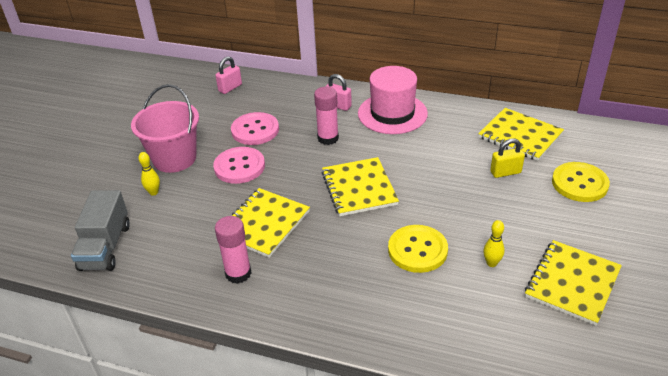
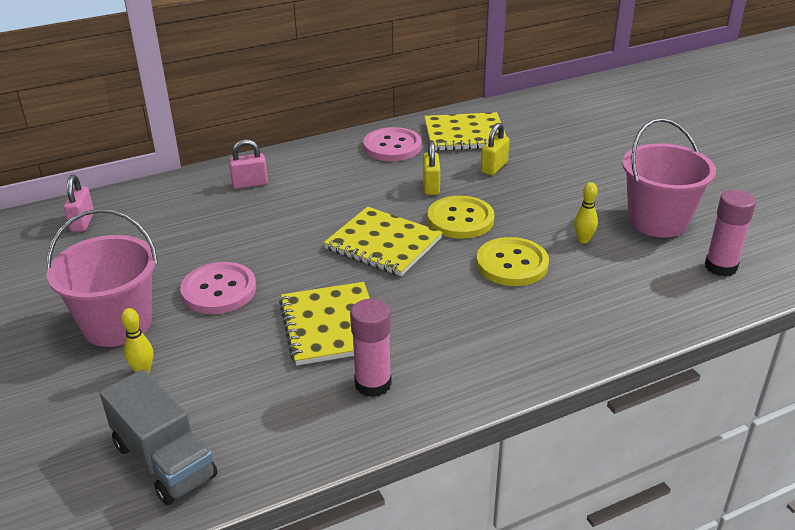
camera: 45 degrees left, 5 degrees down
(255, 130) = (183, 248): pink button -> pink button (392, 146)
(328, 138) = (283, 217): pink glue stick -> pink glue stick (720, 267)
(392, 113) = (320, 166): pink hat -> none
(442, 164) = (431, 186): none -> yellow padlock
(572, 283) = (658, 221): yellow notebook -> pink bucket
(579, 183) = (561, 148): yellow button -> yellow button (460, 219)

